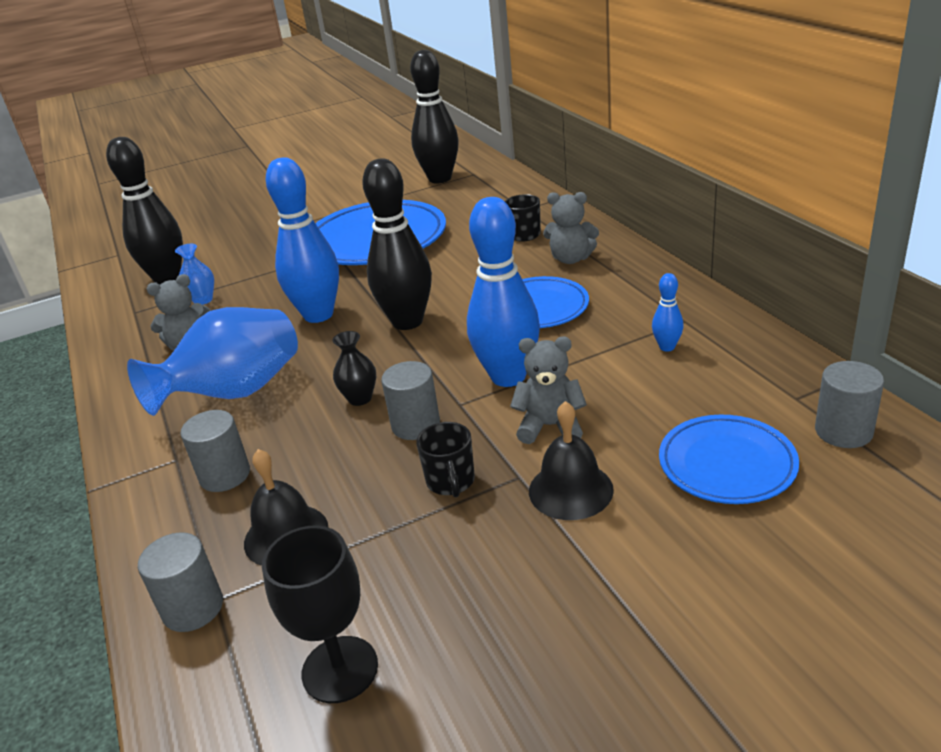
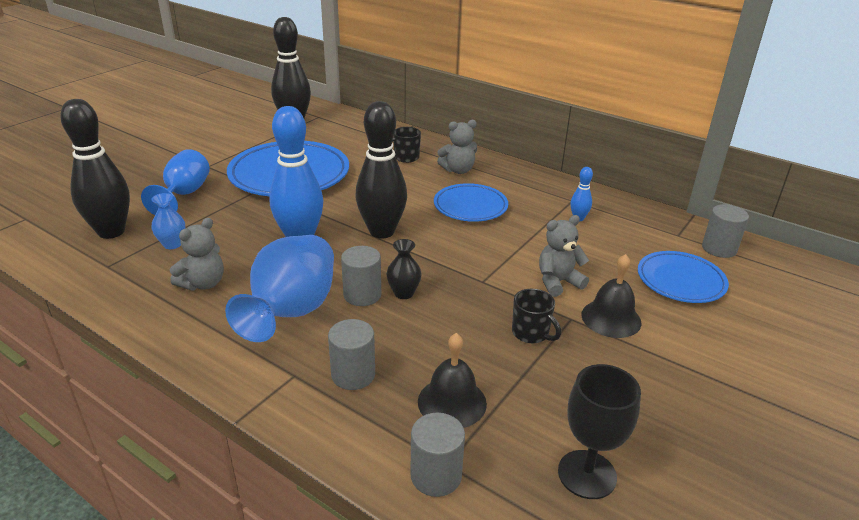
camera: 35 degrees left, 0 degrees up
(260, 249) = (184, 194): none -> blue goblet
(416, 425) = (466, 302): grey cylinder -> grey cylinder (362, 295)
(508, 377) = (497, 256): blue bowling pin -> none

